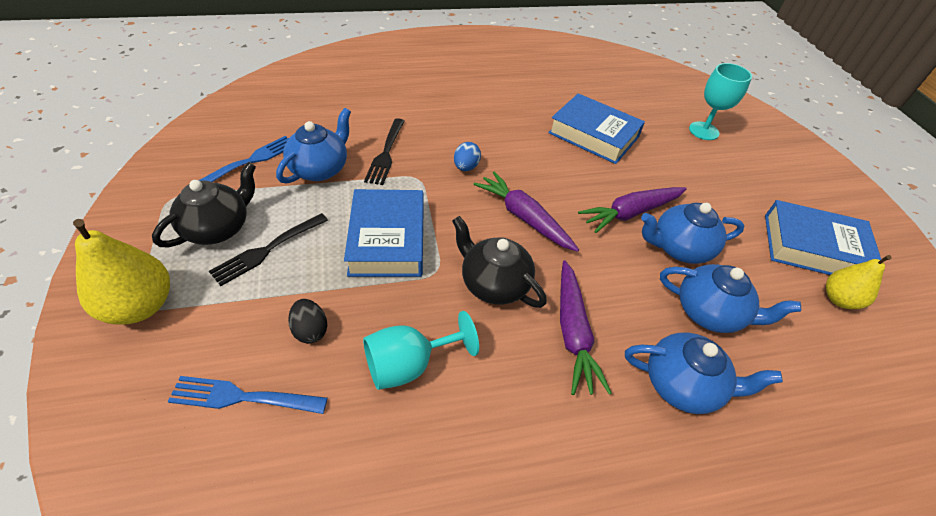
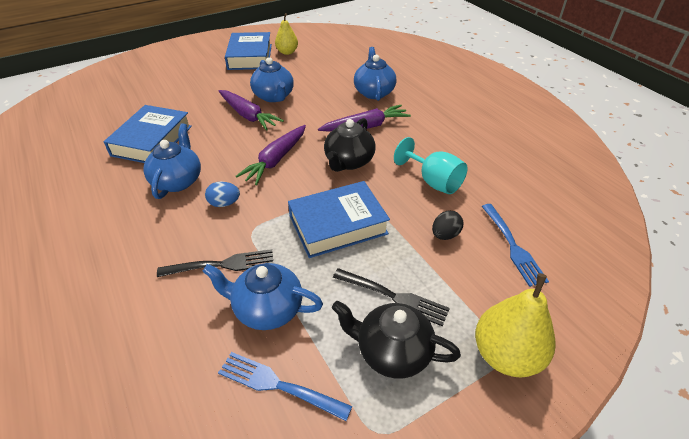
camera: 105 degrees left, 5 degrees down
(703, 131) = (133, 91): turquoise goblet -> none
(709, 313) = (321, 86): blue teapot -> blue teapot (178, 181)

